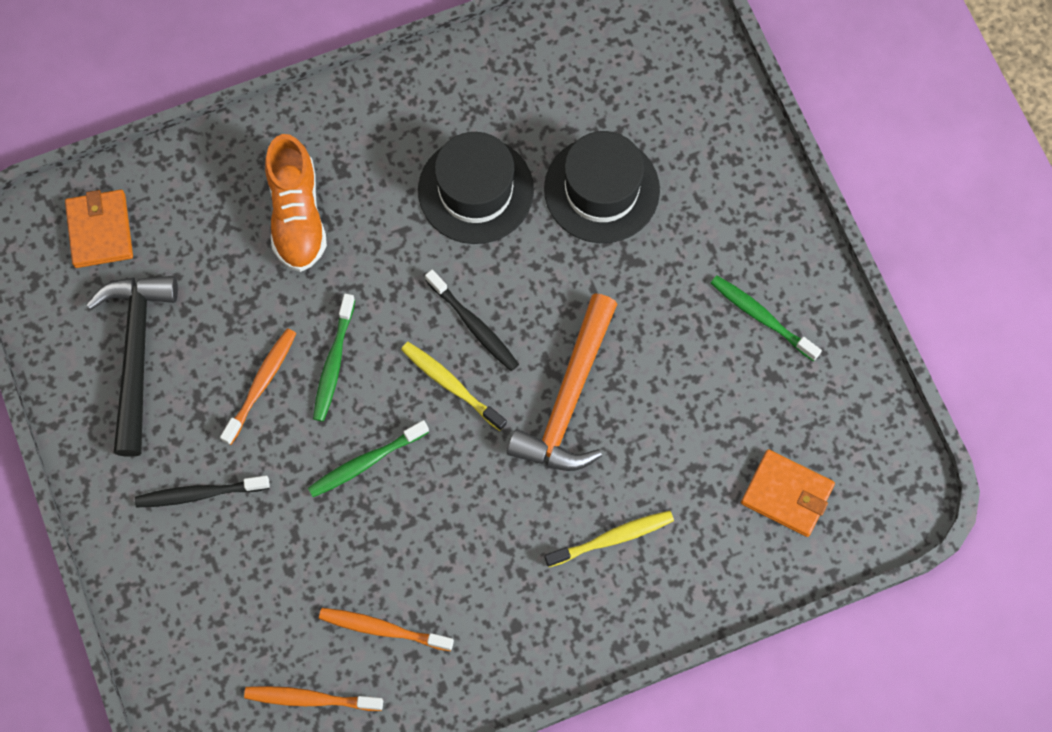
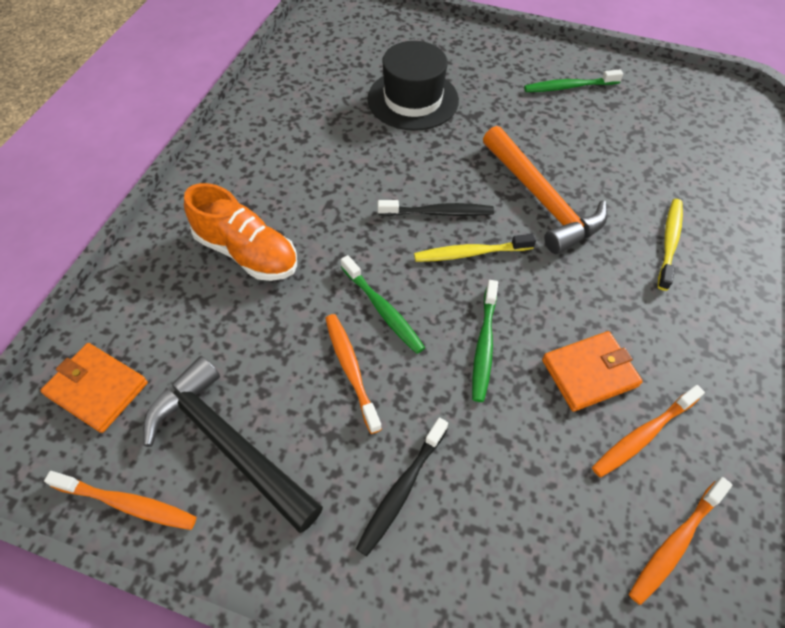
camera: 50 degrees left, 15 degrees down
(47, 332) = (128, 504): none -> orange toothbrush
(475, 190) = (345, 152): black hat -> none
(787, 494) = (702, 143): orange wallet -> orange wallet (589, 373)

